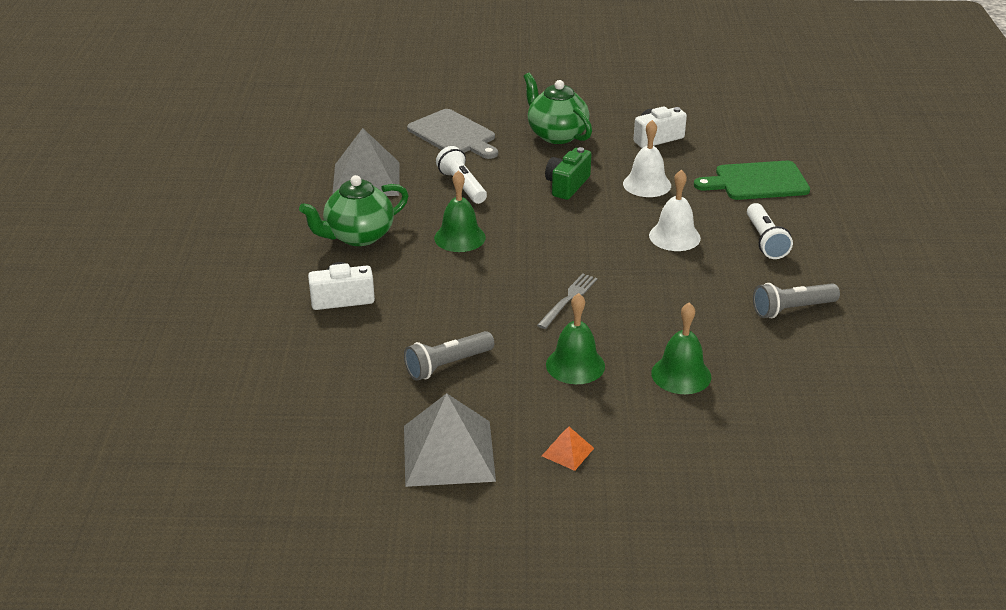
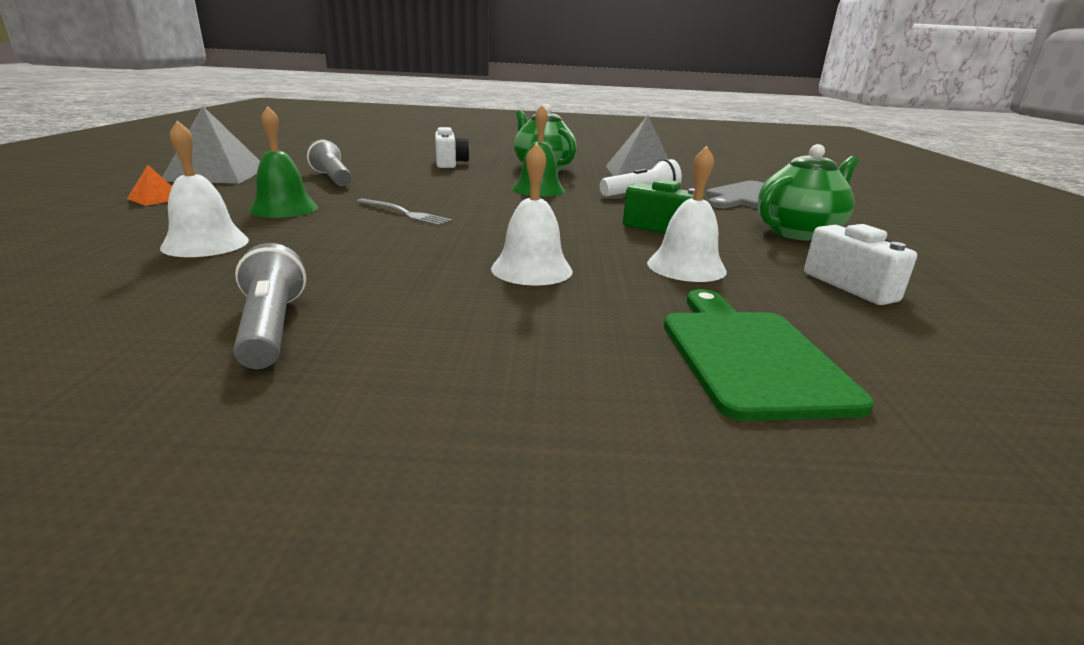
camera: 90 degrees right, 10 degrees down
(681, 374) = (205, 243): green bell -> white bell
(765, 241) = (509, 334): white flashlight -> none

